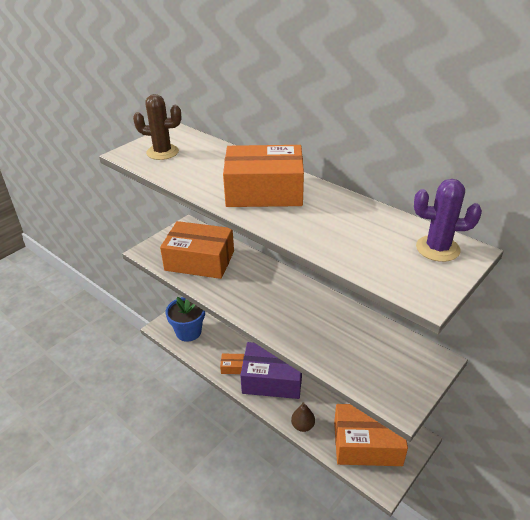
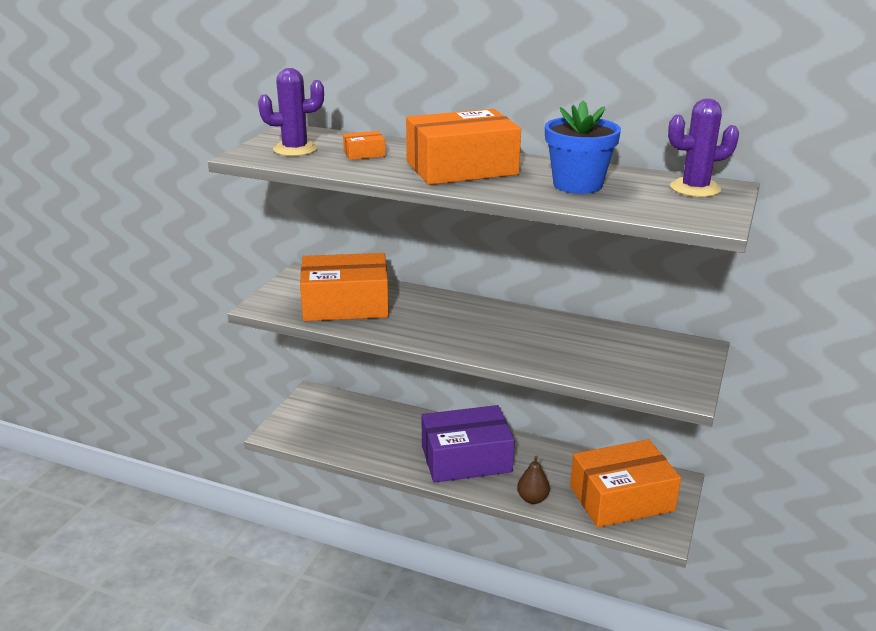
camera: 20 degrees left, 10 degrees down
(162, 152) = (295, 149): brown cactus -> purple cactus
(188, 332) = (319, 431): blue flower pot -> blue flower pot (577, 185)
(232, 367) = (404, 457): orange box -> orange box (364, 154)

